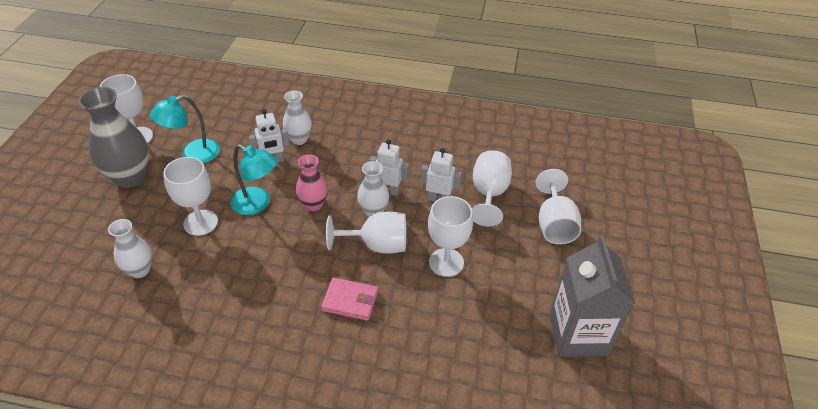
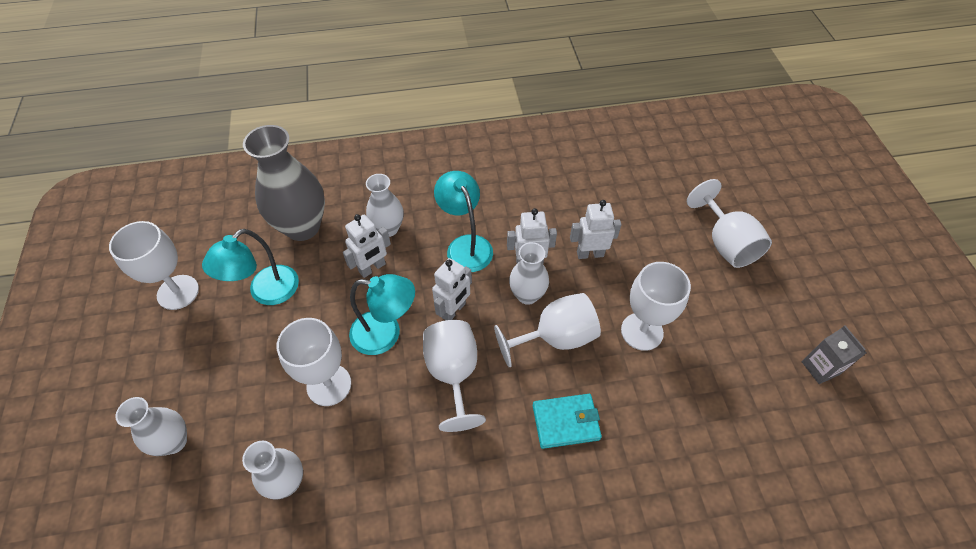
camera: 20 degrees left, 10 degrees up
(85, 223) = (174, 441): none -> white vase
(130, 177) = (200, 354): grey vase -> grey vase (302, 227)
(313, 204) = (454, 310): pink vase -> white robot
(348, 166) = (465, 245): none -> turquoise lamp
(350, 301) = (566, 422): pink wallet -> turquoise wallet
(489, 194) = (639, 229): white goblet -> white goblet (453, 374)
(578, 334) = (820, 368): grey carton -> grey carton, size x0.47

